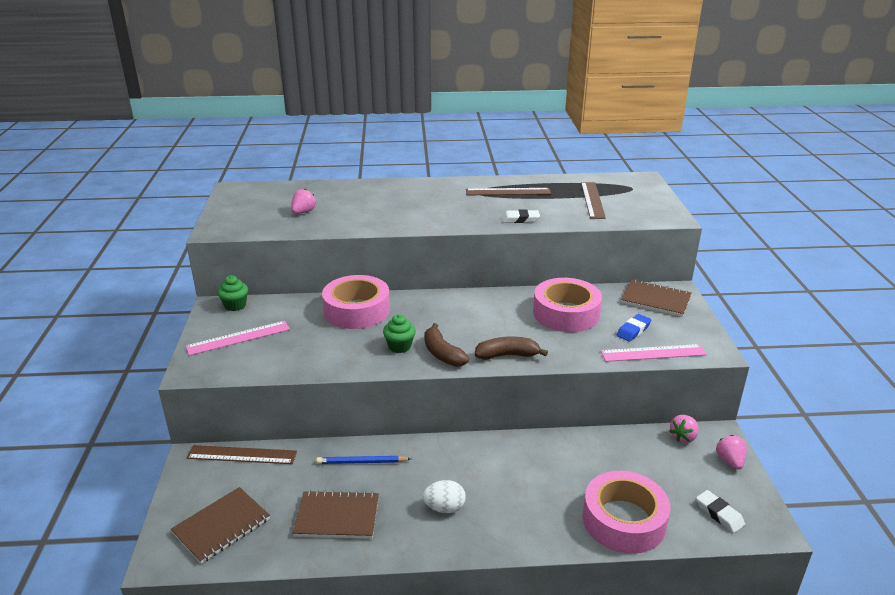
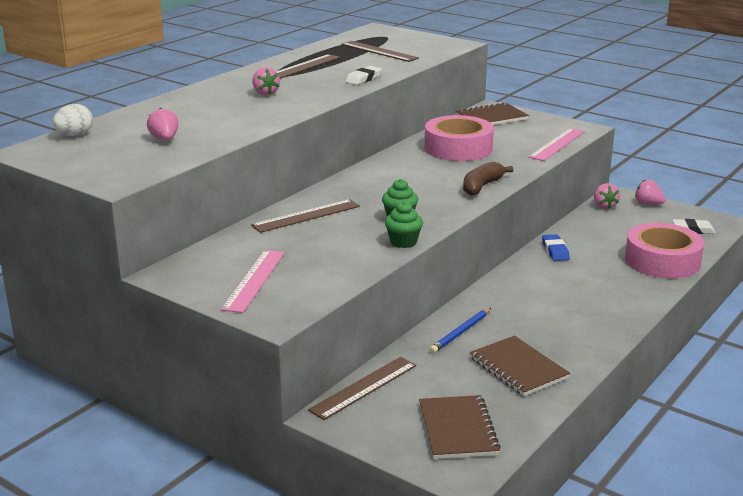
camera: 50 degrees left, 5 degrees down
(235, 305) = (185, 265): green cupcake -> green cupcake (403, 242)
(337, 517) = (518, 368): brown notebook -> brown notebook turned 75 degrees counterclockwise
(357, 310) = (306, 216): pink tape -> brown ruler
(433, 203) = (265, 93): none -> pink strawberry
(442, 354) = (440, 207): brown banana -> none
(444, 508) = (567, 318): white egg -> white egg (75, 135)
(633, 330) = (519, 138): blue eraser -> blue eraser (555, 251)

